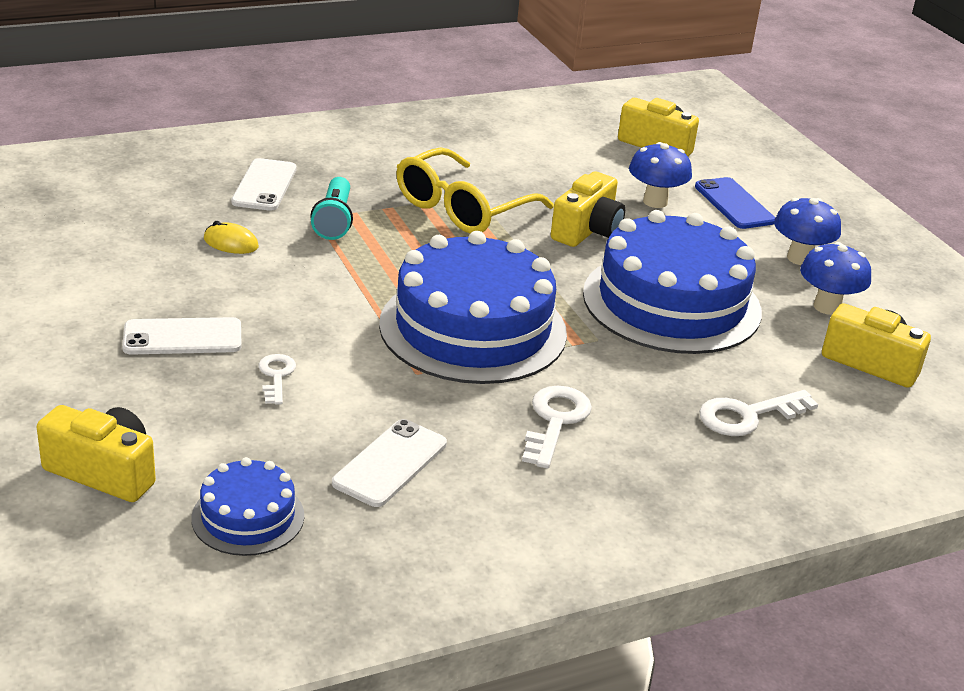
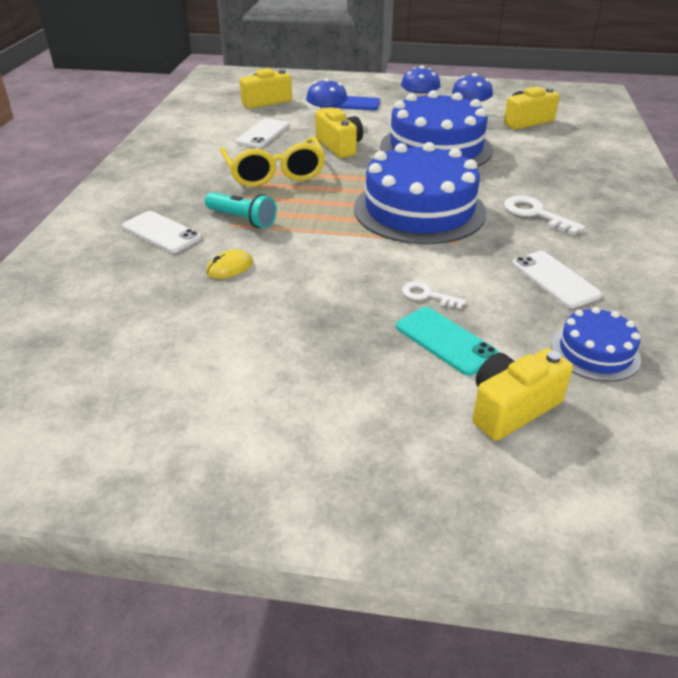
camera: 55 degrees left, 5 degrees up
(182, 337) = (346, 323): white phone -> white phone (263, 134)
(195, 407) = (446, 341): none -> turquoise phone
(747, 416) = (557, 162): white key -> none

